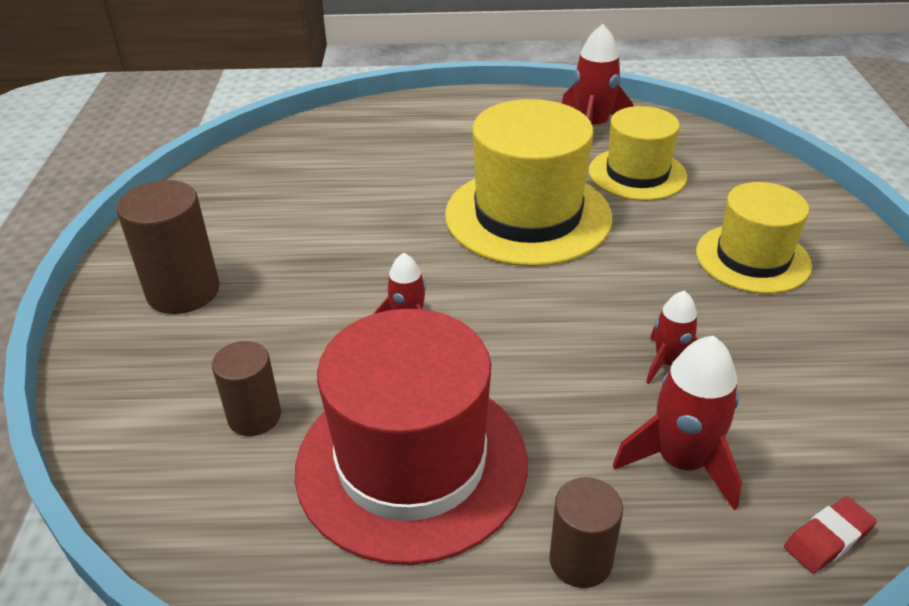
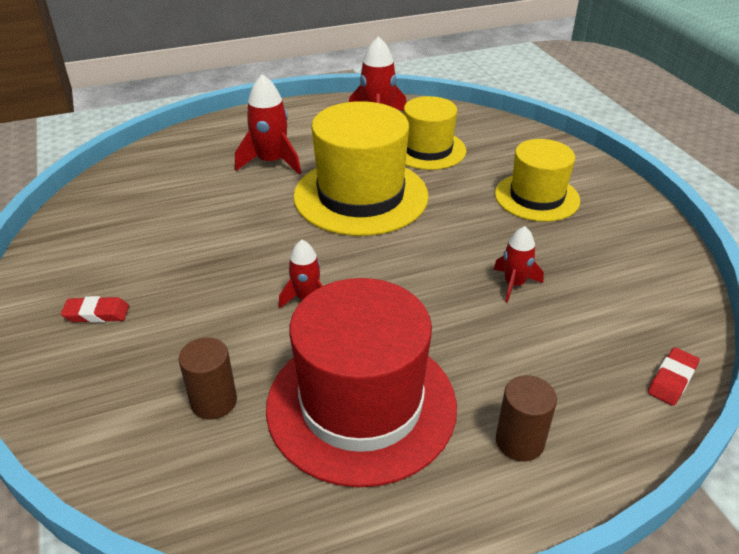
camera: 20 degrees left, 0 degrees up
(183, 291) = (97, 314): brown cylinder -> red eraser
(681, 461) = (555, 352): red rocket -> red rocket (271, 162)

